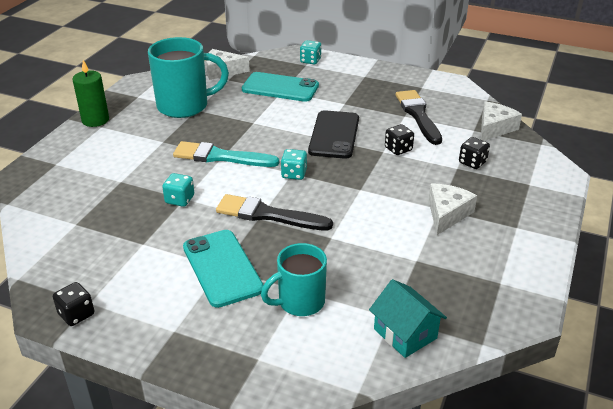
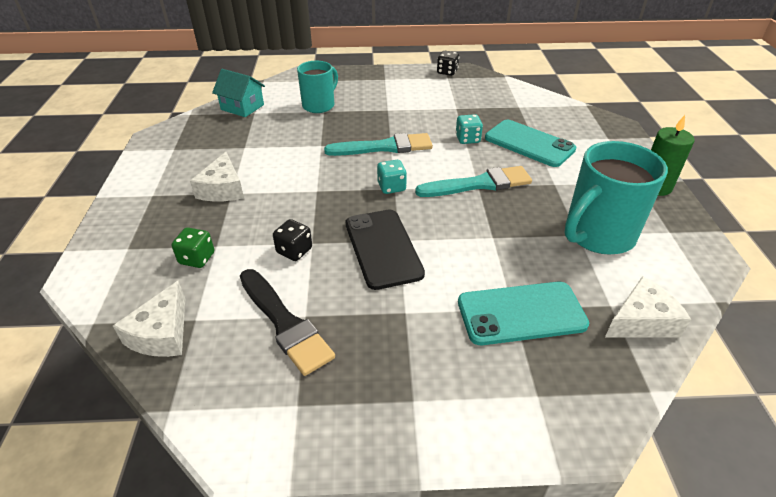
camera: 155 degrees right, 5 degrees up
(222, 268) = (386, 109): turquoise phone -> turquoise phone (529, 143)
(268, 215) = (384, 147): black brush -> turquoise brush
(310, 61) = (540, 413): turquoise dice -> none
(472, 162) = (197, 258): black dice -> green dice

